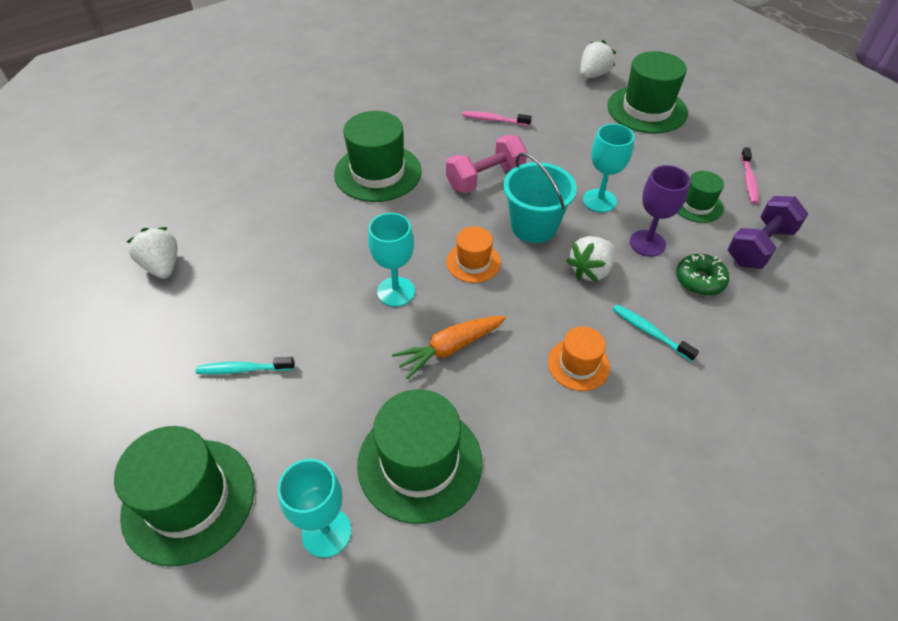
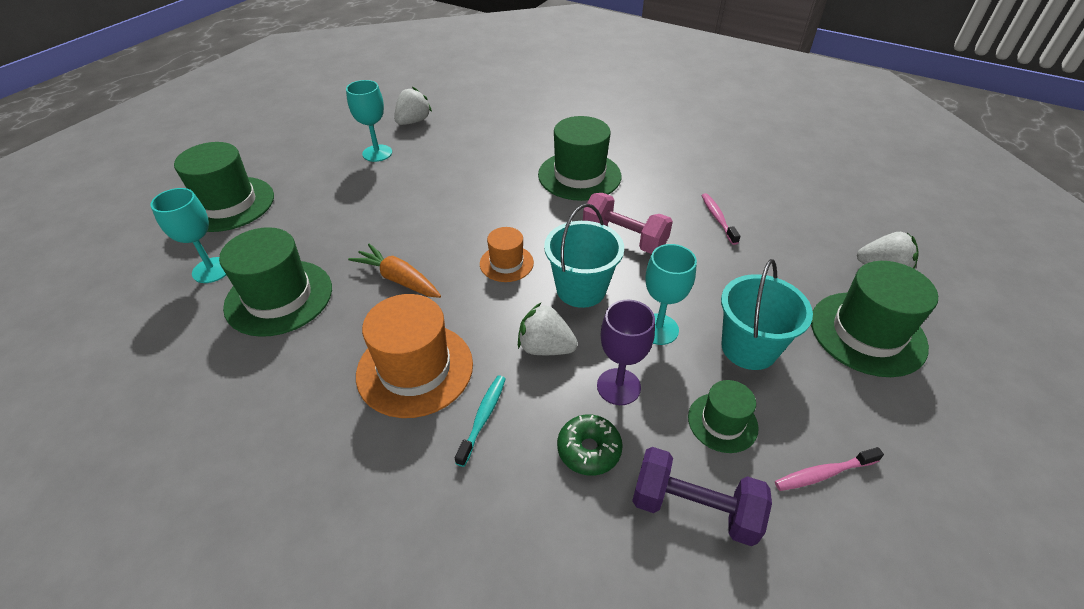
camera: 65 degrees right, 5 degrees down
(243, 369) = (337, 186): turquoise toothbrush -> none
(396, 291) = (446, 230): turquoise goblet -> turquoise goblet (377, 153)
(578, 364) = (415, 369): orange hat -> orange hat, size x1.81
(637, 165) = (749, 348): none -> turquoise bucket

